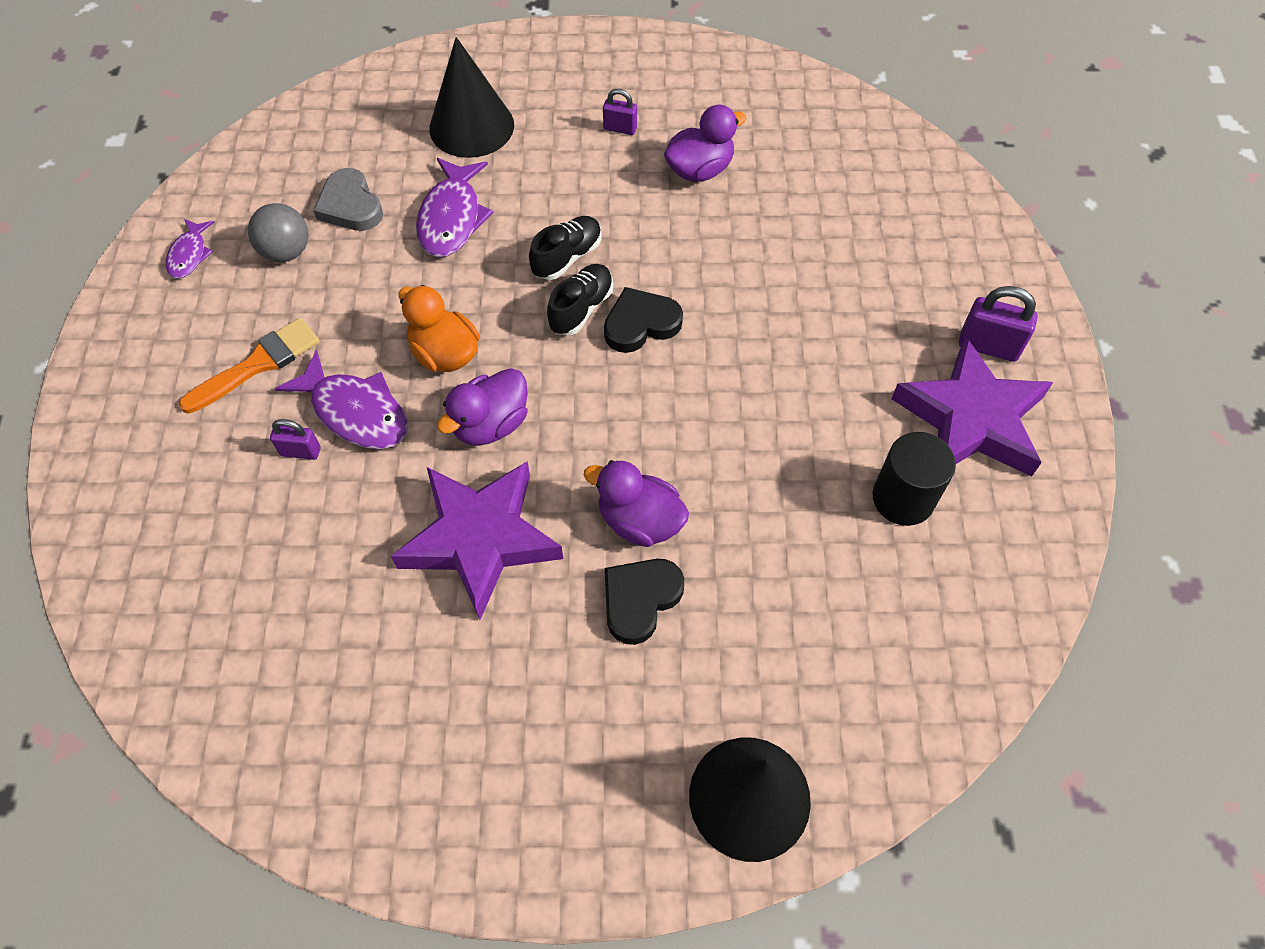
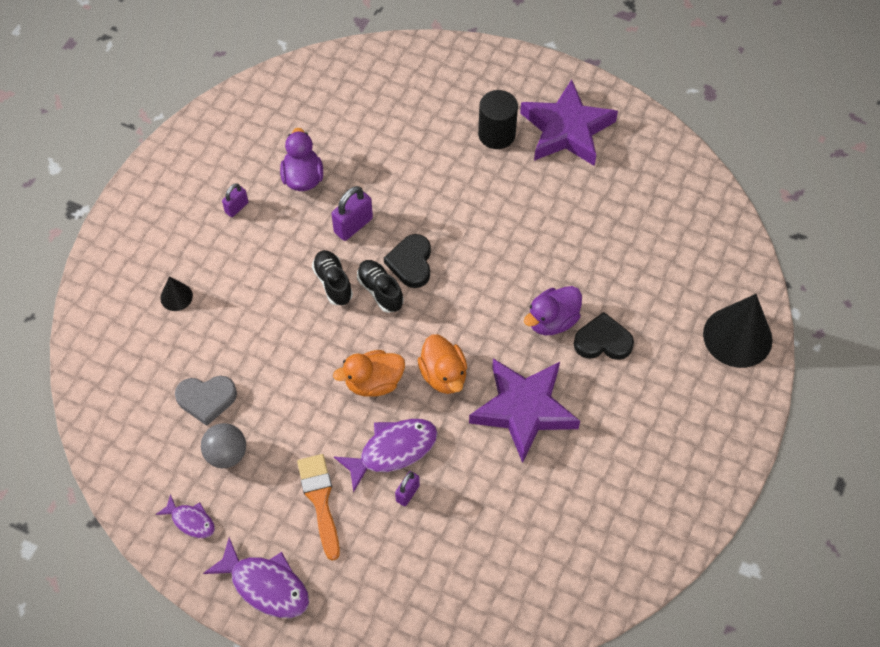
camera: 65 degrees left, 0 degrees up
(452, 218) = (257, 339): purple fish -> purple fish (266, 585)
(471, 126) = (176, 297): black cone -> black cone, size x0.48
(490, 424) = (443, 375): purple duck -> orange duck
(640, 600) = (603, 341): black heart -> black heart turned 120 degrees clockwise
(903, 498) = (600, 186): black cylinder -> black cylinder (496, 134)
(988, 346) = (523, 97): purple padlock -> purple padlock (353, 225)

